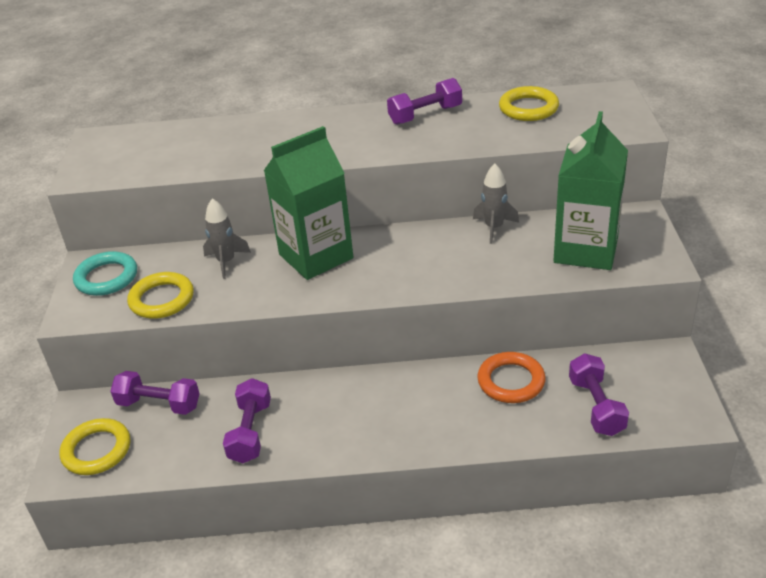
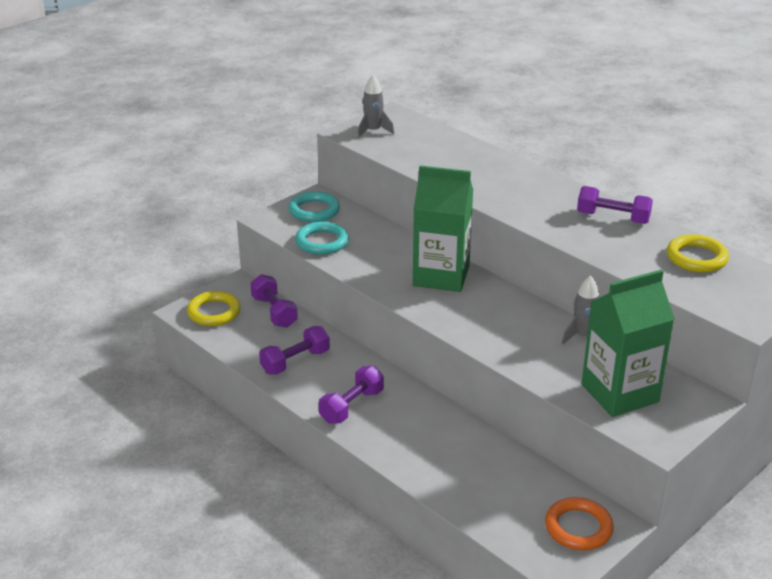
camera: 45 degrees right, 5 degrees down
(162, 299) = (322, 242): yellow ring -> turquoise ring
(226, 262) = (387, 244): grey rocket -> grey rocket (373, 131)
(511, 381) = (481, 452): orange ring -> orange ring (578, 528)
(596, 406) = (509, 509): purple dumbbell -> purple dumbbell (352, 406)

